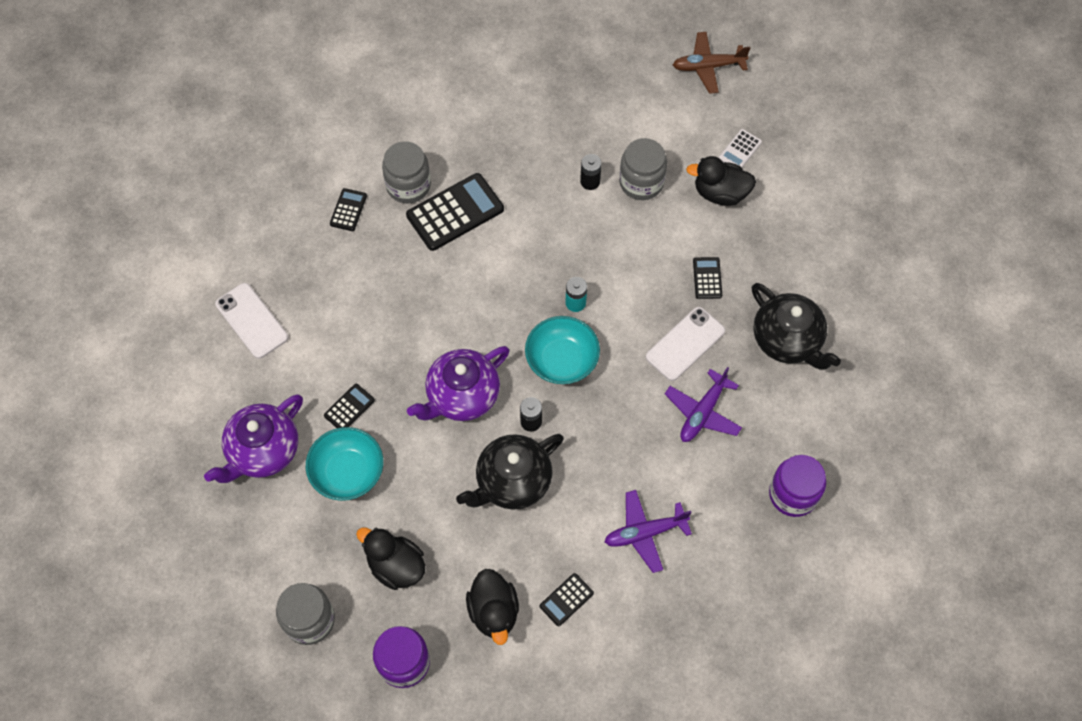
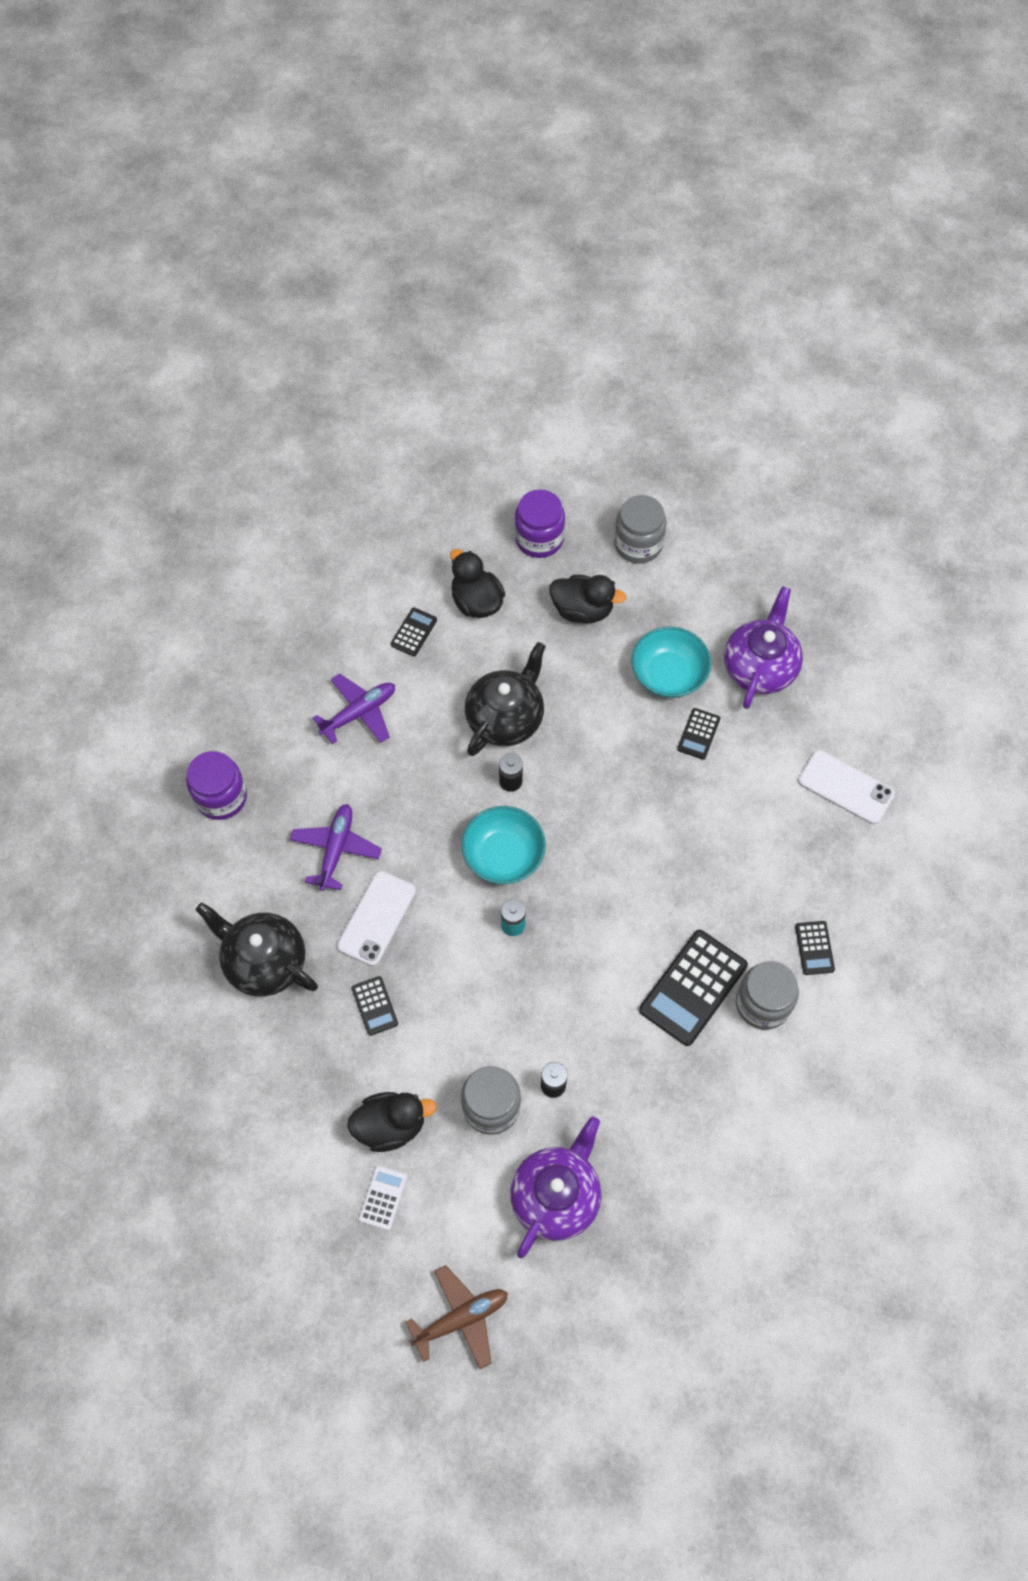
camera: 160 degrees right, 0 degrees up
(462, 396) = (591, 783): purple teapot -> purple teapot (556, 1196)

